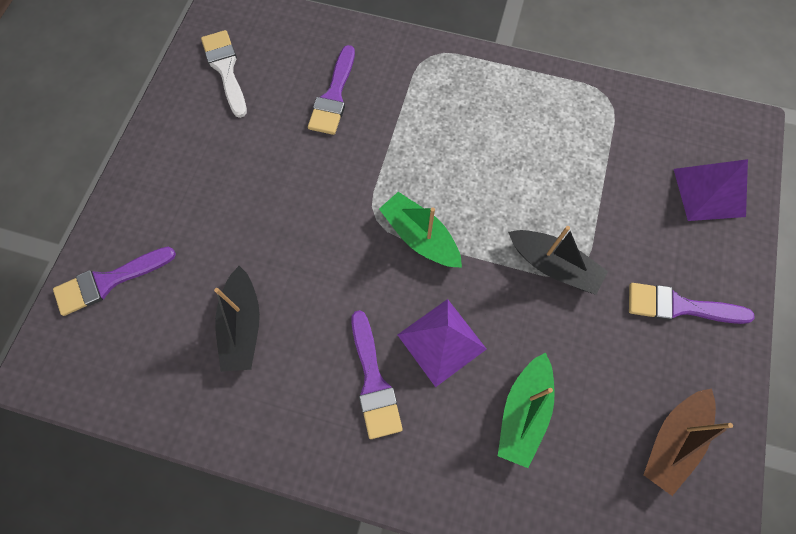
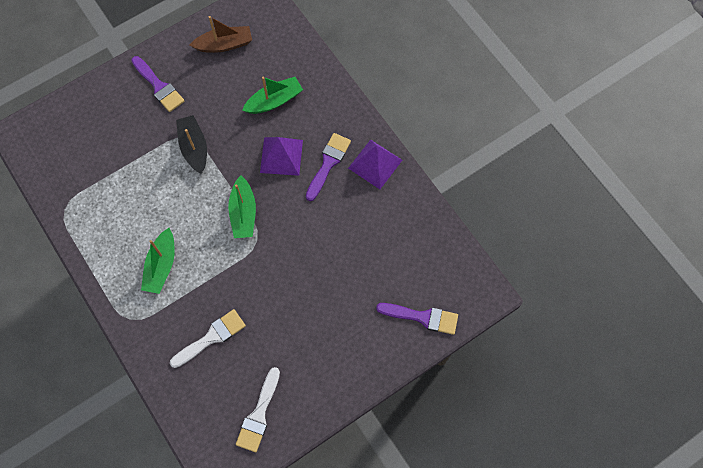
camera: 140 degrees left, 0 degrees up
(242, 325) = (369, 238): black boat -> none
(334, 96) = (211, 337): purple brush -> white brush
(451, 119) = (161, 266): none -> green boat
(708, 192) = (80, 120): purple pyramid -> purple pyramid (375, 164)

